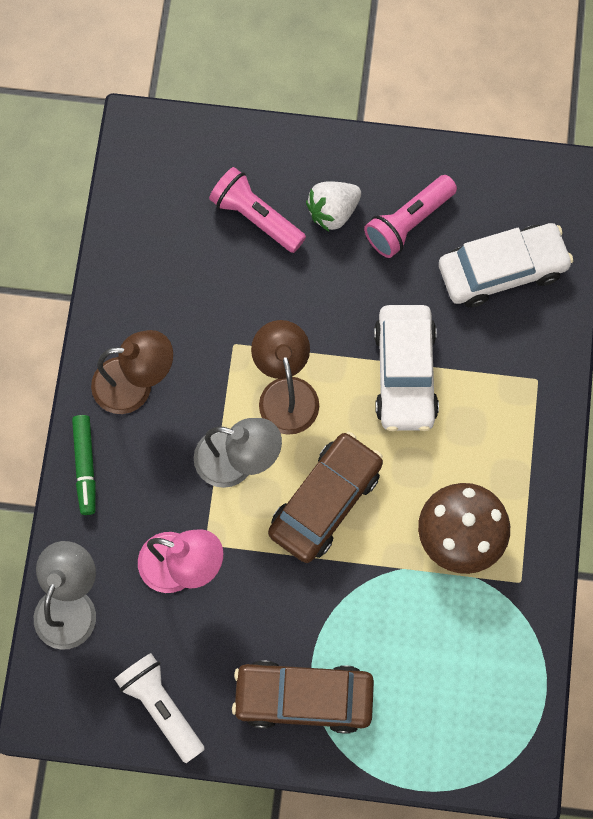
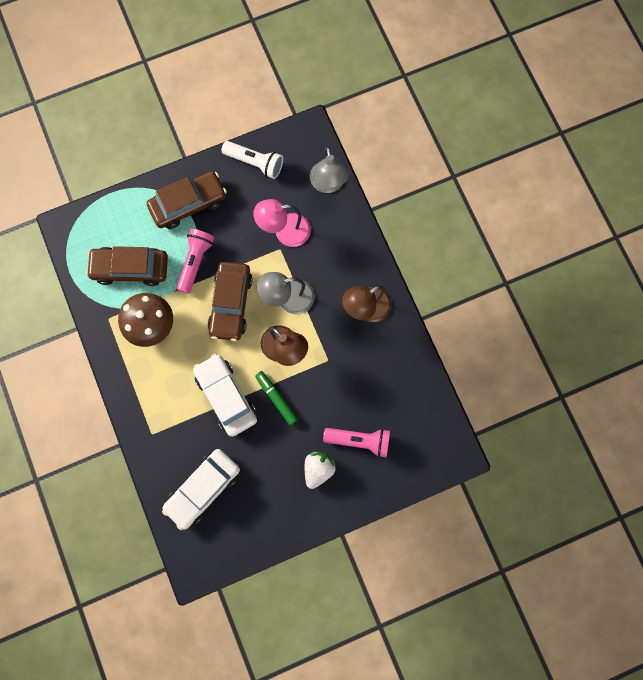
camera: 150 degrees right, 5 degrees up
(85, 466) = (364, 253): green marker -> green marker (276, 398)
(408, 223) = (271, 487): pink flashlight -> pink flashlight (195, 262)
(448, 642) = (130, 268): none -> brown car

